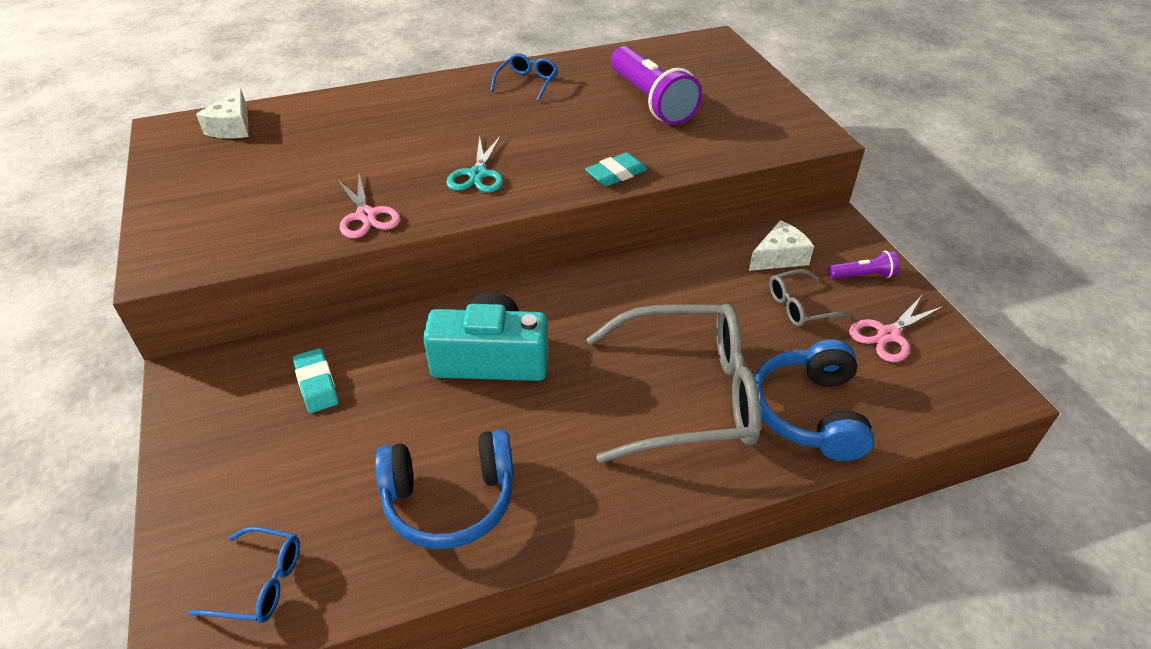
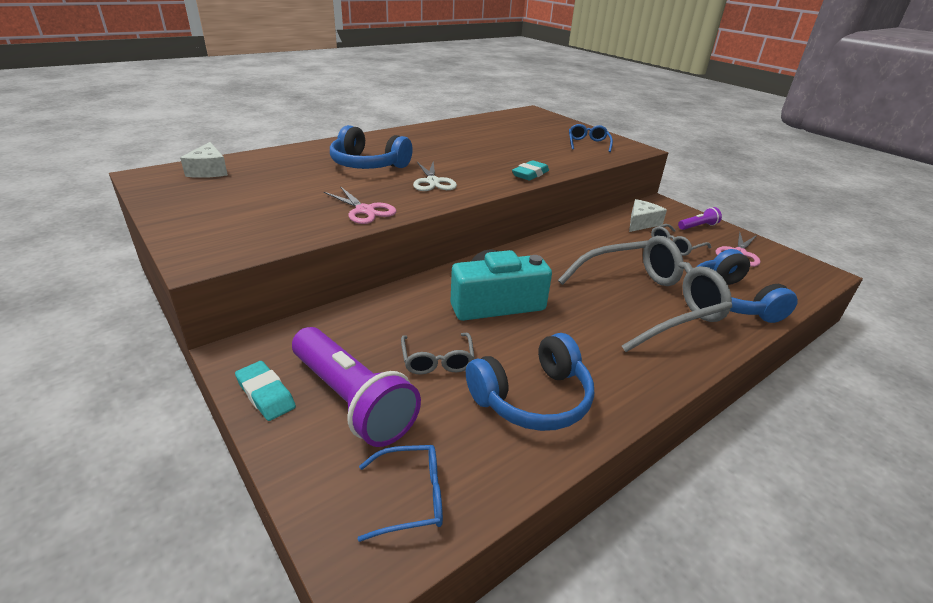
camera: 20 degrees left, 10 degrees down
(316, 384) = (365, 341): turquoise eraser -> turquoise eraser (266, 394)
(377, 427) = (437, 360): none -> grey glasses
(416, 134) = (368, 165): none -> blue headphones
(477, 174) = (433, 182): turquoise scissors -> white scissors
(527, 83) = (427, 135): blue glasses -> blue glasses (588, 144)
(650, 101) = (519, 139): purple flashlight -> purple flashlight (352, 400)

